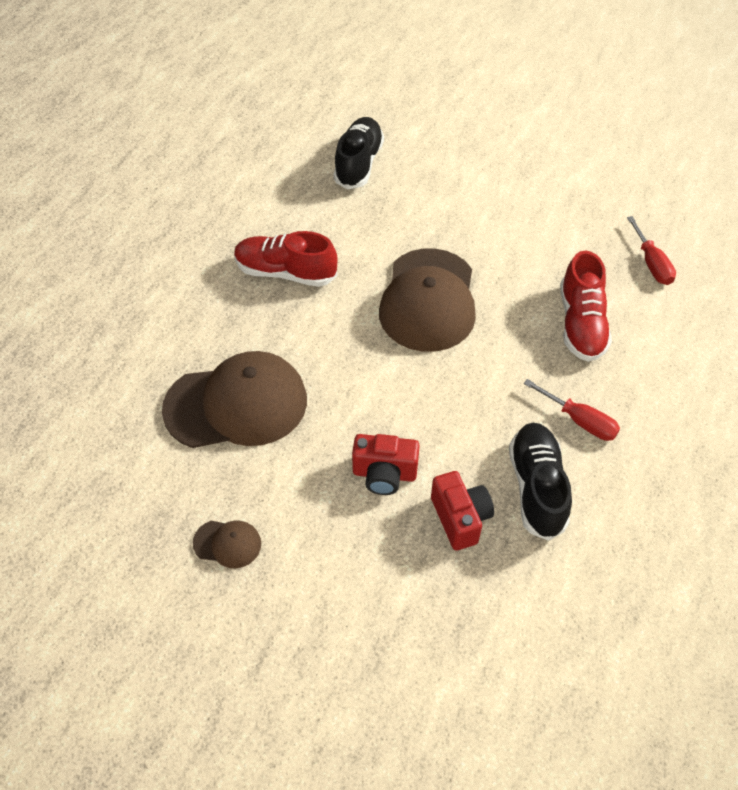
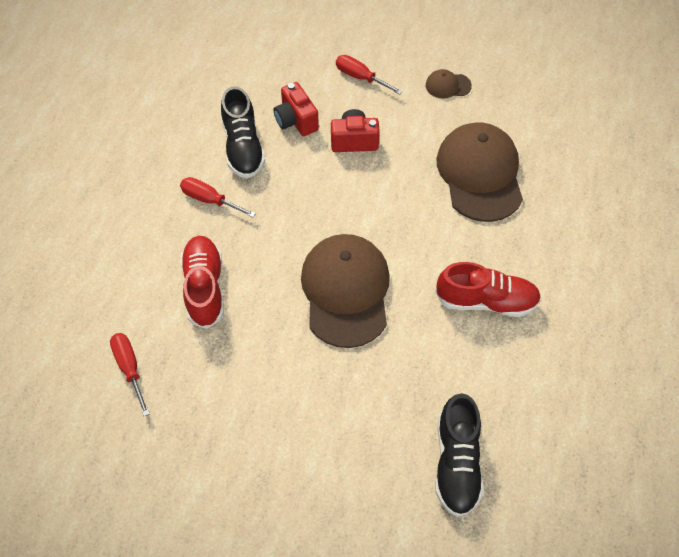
camera: 170 degrees right, 5 degrees up
(236, 404) = (480, 174): brown cap -> brown cap turned 105 degrees clockwise
(353, 580) = (360, 77): none -> red screwdriver

